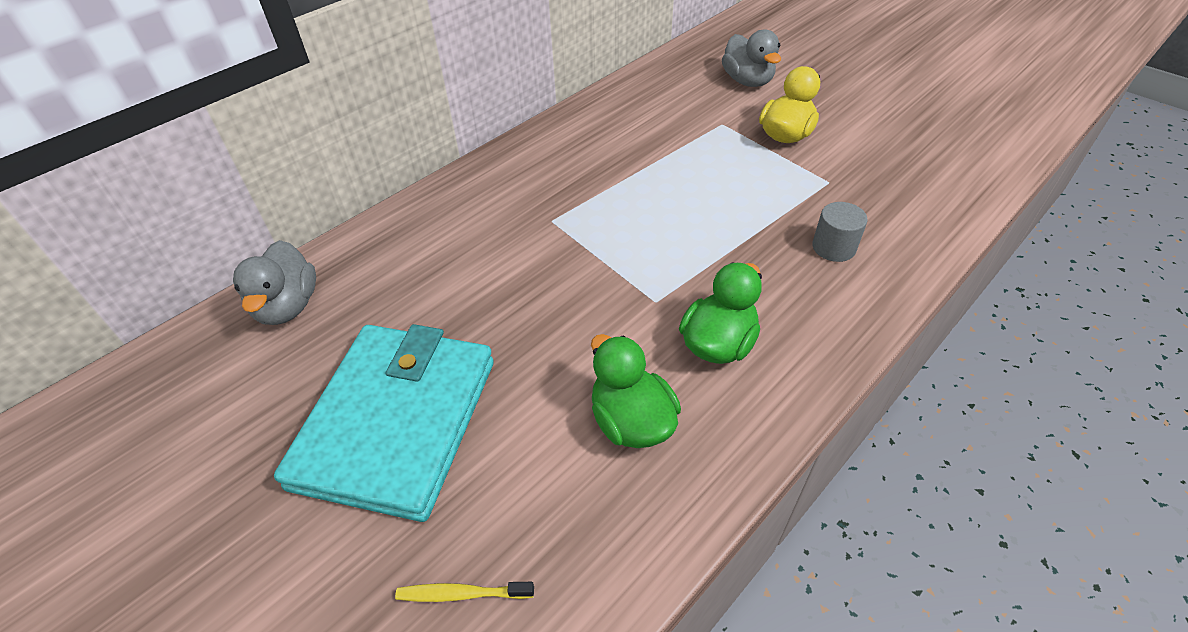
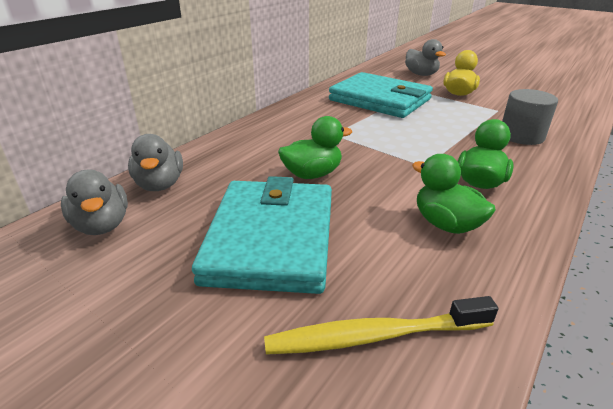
camera: 10 degrees left, 15 degrees down
(202, 374) = (102, 225): none -> grey duck
(462, 594) = (374, 336): yellow toothbrush -> yellow toothbrush, size x1.99
(491, 305) = (312, 174): none -> green duck
(653, 143) = (380, 100): none -> turquoise wallet
(833, 247) = (521, 136): grey cylinder -> grey cylinder, size x1.52

